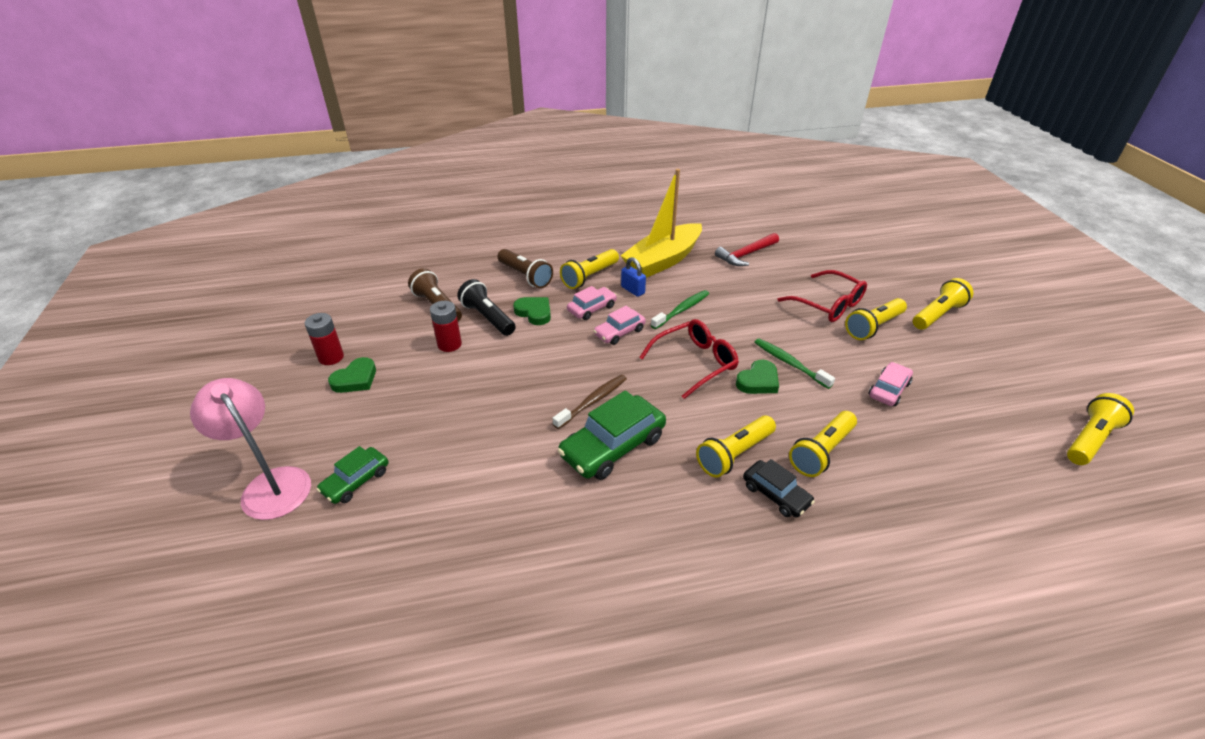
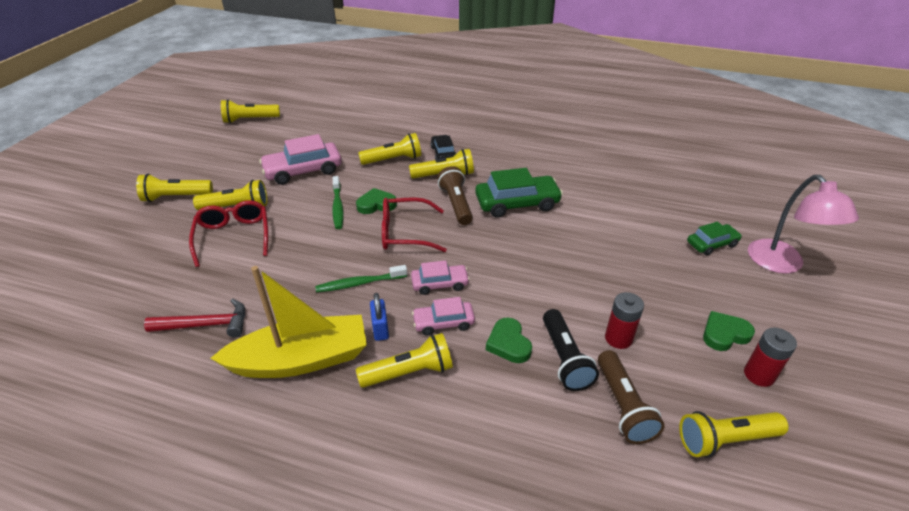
camera: 150 degrees left, 0 degrees up
(365, 311) = (725, 440): none -> yellow flashlight
(525, 276) = (487, 412): brown flashlight -> brown flashlight (456, 204)
(592, 401) = (510, 235): brown toothbrush -> none
(889, 390) = (303, 171): pink car -> pink car, size x1.72

